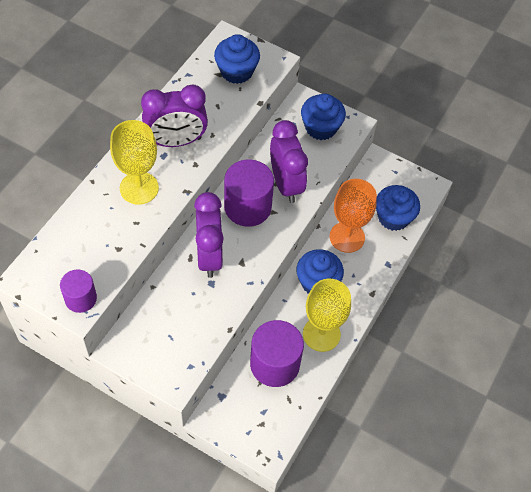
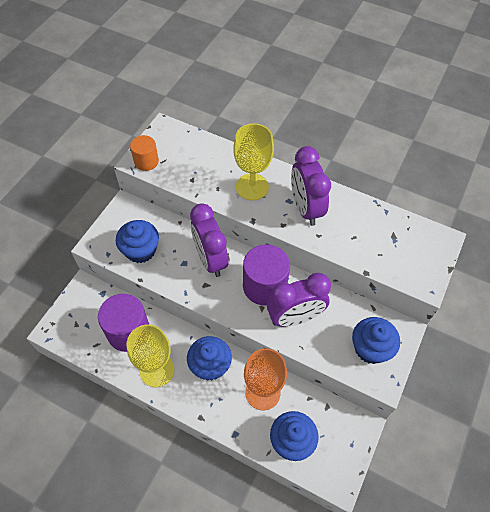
camera: 90 degrees right, 0 degrees up
(80, 298) = (146, 161): purple cylinder -> orange cylinder
(209, 256) = (210, 259): purple clock -> purple clock turned 75 degrees clockwise
(236, 71) = (400, 250): blue cupcake -> blue cupcake (140, 250)

